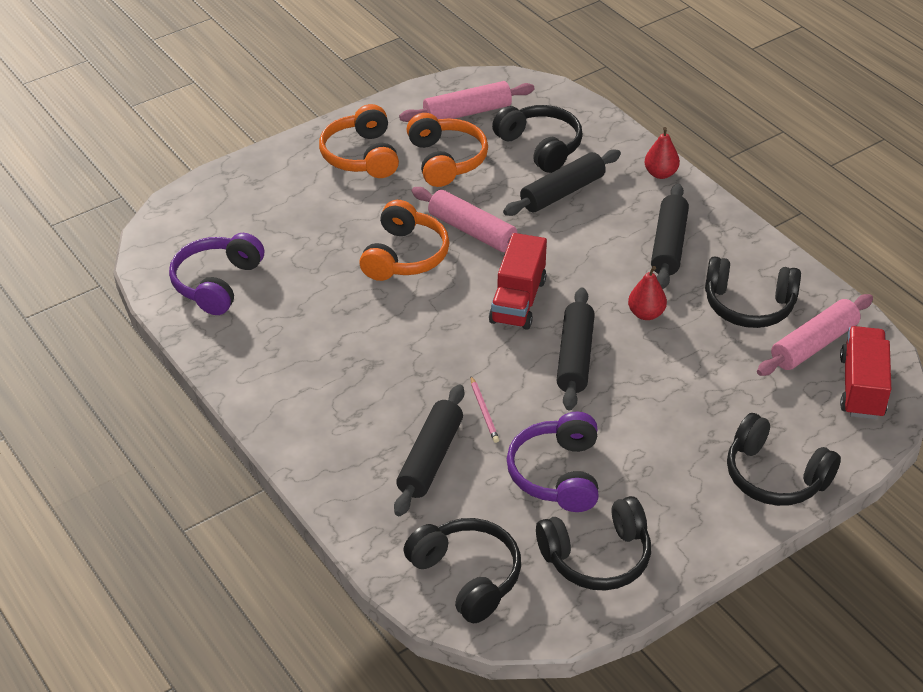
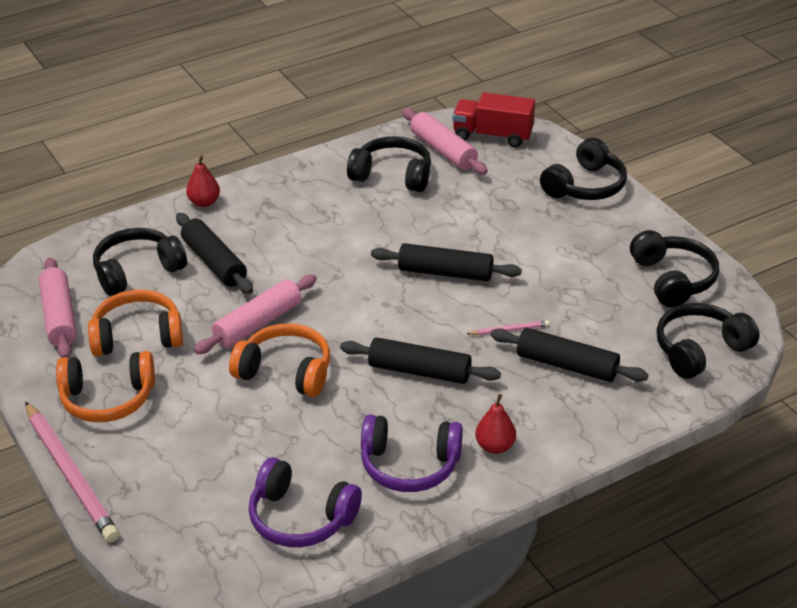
camera: 85 degrees left, 5 degrees down
(270, 151) = (71, 475): none -> pink pencil
(518, 301) = (366, 301): red truck -> none
(557, 474) = (584, 293): purple headphones -> purple headphones (409, 465)
(646, 314) = (395, 229): red pear -> red pear (495, 446)
(669, 245) = (306, 208): black rolling pin -> black rolling pin (419, 371)
(748, 305) = (392, 175): black headphones -> black headphones turned 90 degrees counterclockwise

